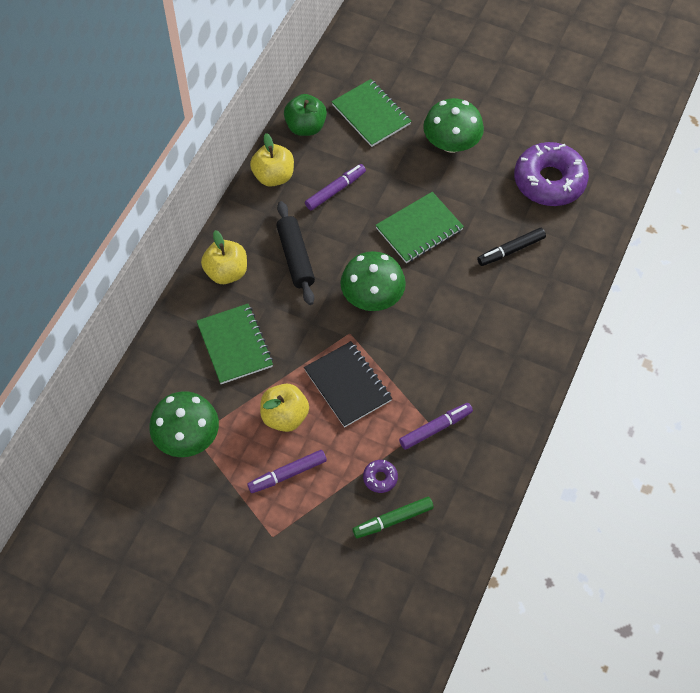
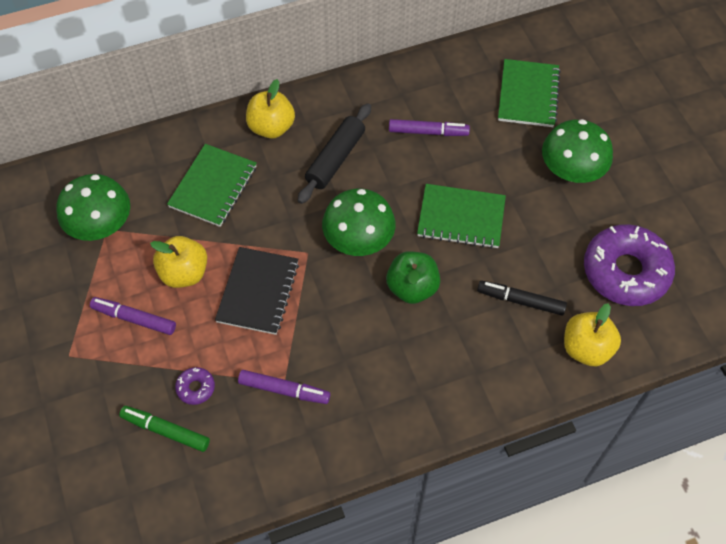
camera: 45 degrees right, 0 degrees up
(273, 176) = (392, 83): yellow apple -> yellow apple (586, 348)
(305, 127) = (462, 65): green apple -> green apple (412, 288)

